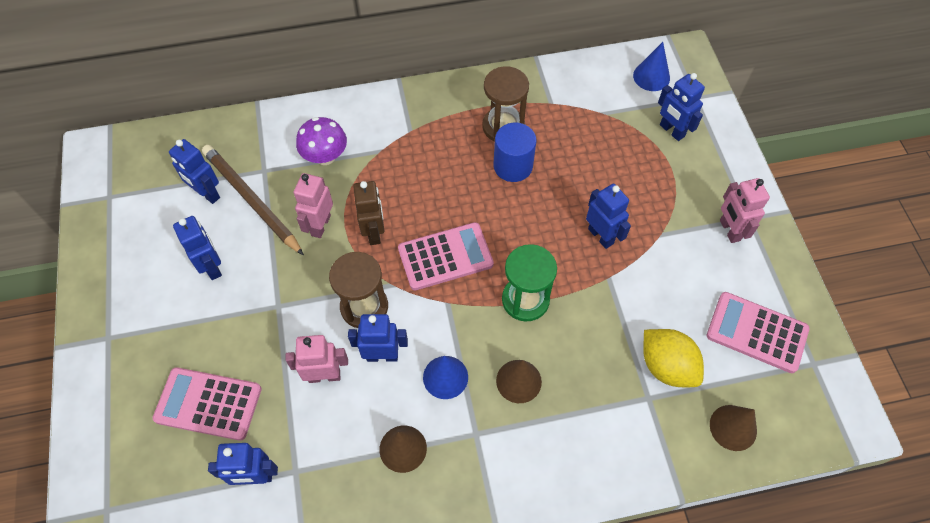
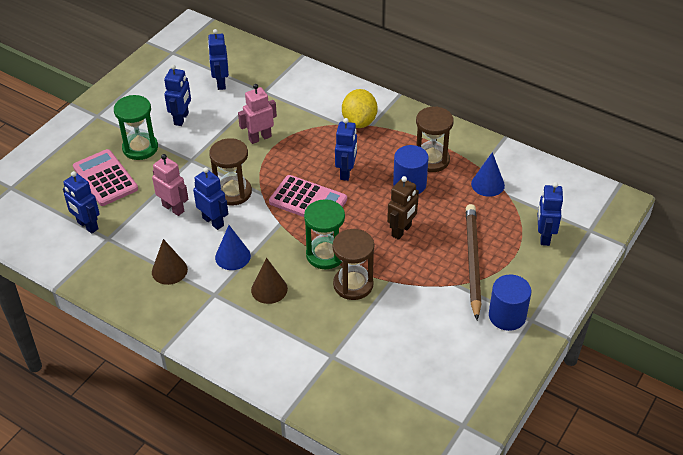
camera: 45 degrees right, 15 degrees down
(206, 336) = (140, 148): none -> green hourglass
(252, 200) = (239, 101): brown pencil -> brown pencil (472, 261)
(325, 156) = (305, 106): purple mushroom -> none
(374, 232) = (284, 161): brown robot -> brown robot (401, 231)
(583, 309) = (353, 284): none -> brown hourglass
(601, 236) = (415, 257): blue robot -> blue robot (346, 172)
(651, 76) = (573, 198): blue cone -> blue cone (487, 184)
(666, 366) = (364, 350): yellow lemon -> yellow lemon (359, 122)
(729, 230) = (507, 316): pink robot -> blue cylinder
(733, 427) = (363, 411): brown cone -> none
(756, 332) = (447, 380): pink calculator -> none

